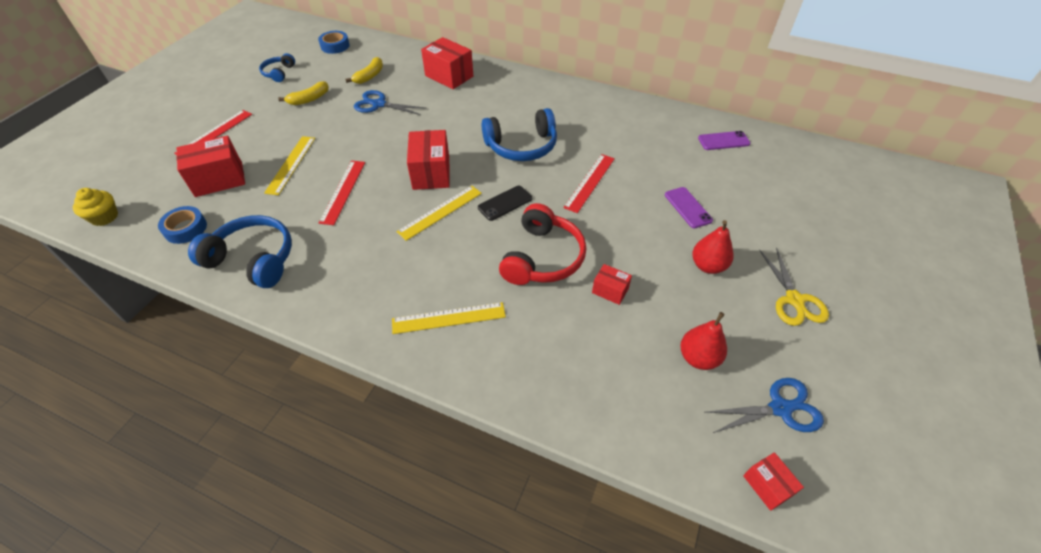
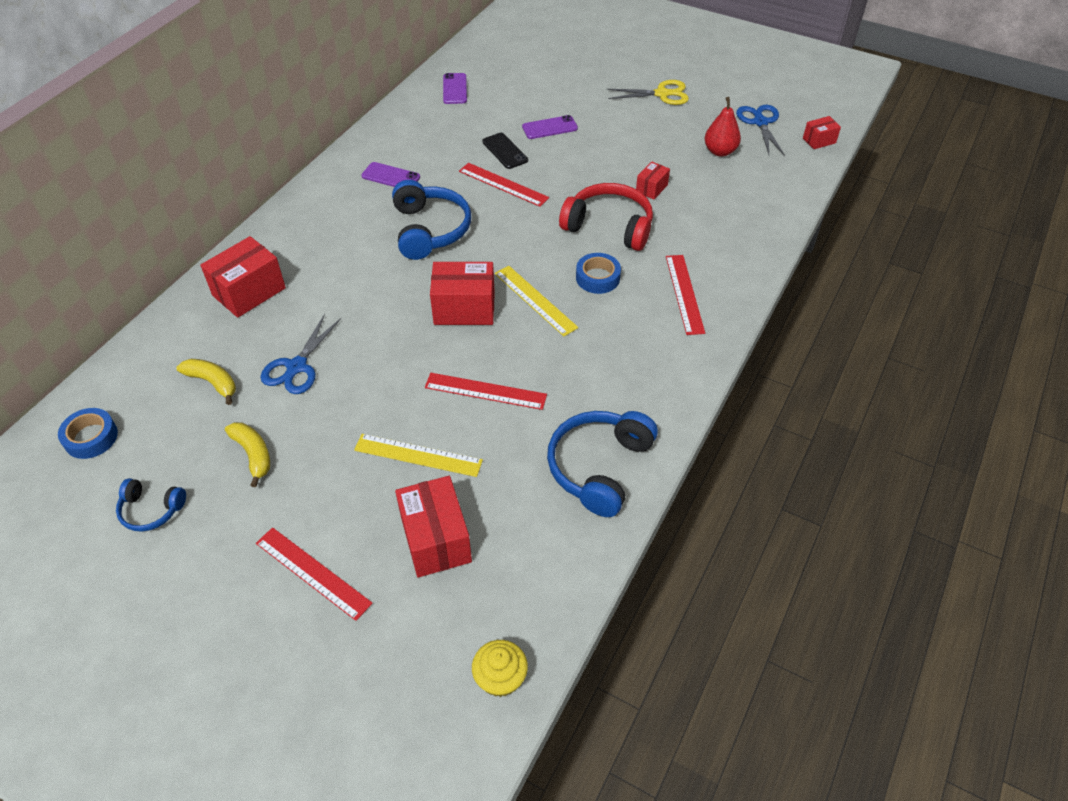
camera: 85 degrees left, 0 degrees up
(185, 229) = (537, 557): blue tape -> blue tape (597, 278)
(448, 318) = (684, 294): yellow ruler -> red ruler
(505, 203) = (527, 248): black phone -> black phone (505, 151)
(584, 119) = (391, 176): none -> purple phone
(708, 266) = (624, 129): red pear -> none

